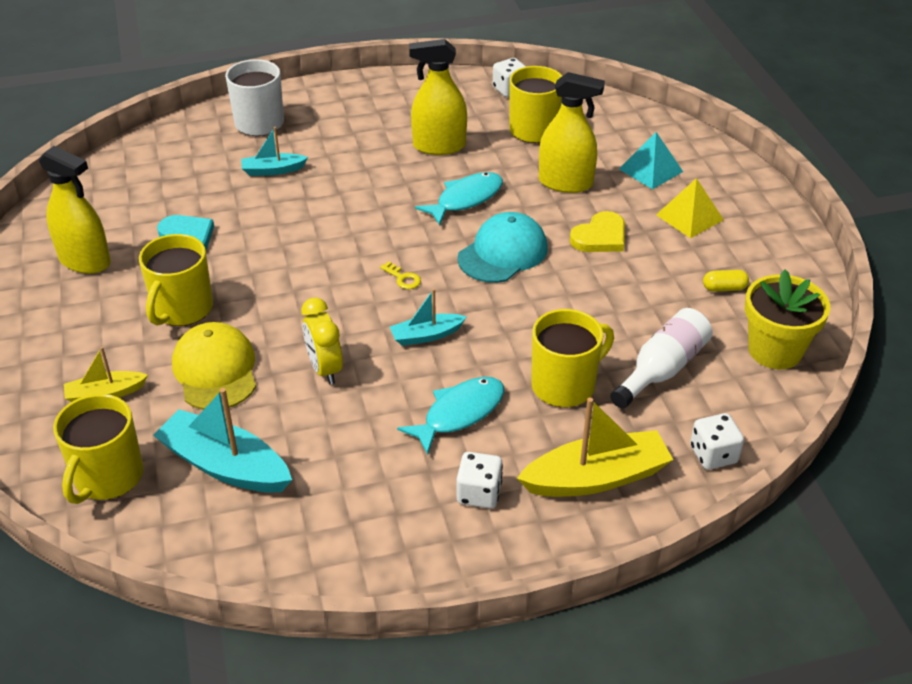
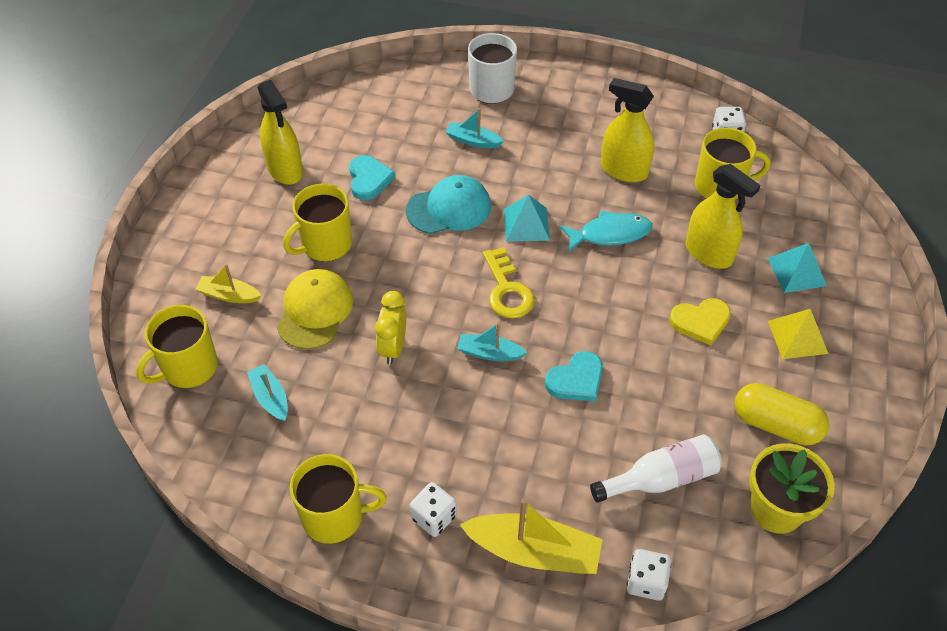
camera: 30 degrees right, 10 degrees up
(225, 465) = (270, 398): turquoise boat -> turquoise boat, size x0.56
(380, 219) = (526, 224): none -> turquoise pyramid
(403, 278) = (507, 290): yellow key -> yellow key, size x2.06
(459, 413) = (467, 438): turquoise fish -> none
(503, 253) = (605, 301): turquoise cap -> turquoise cap (449, 208)
(525, 324) = (576, 380): none -> turquoise heart
(565, 385) = (568, 453): yellow mug -> yellow mug (335, 516)
(724, 288) = (776, 424): yellow capsule -> yellow capsule, size x2.07

